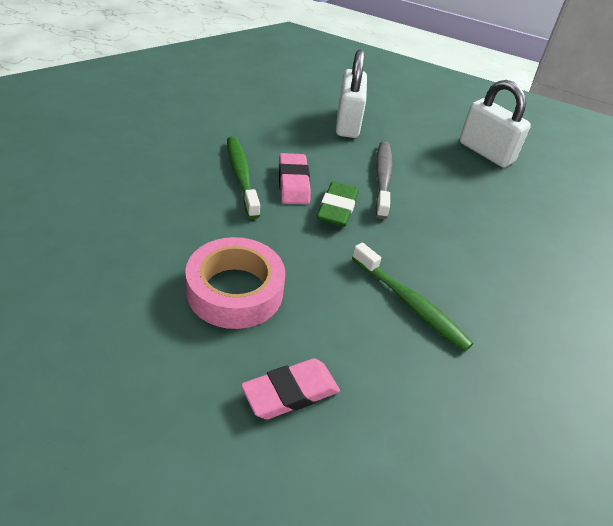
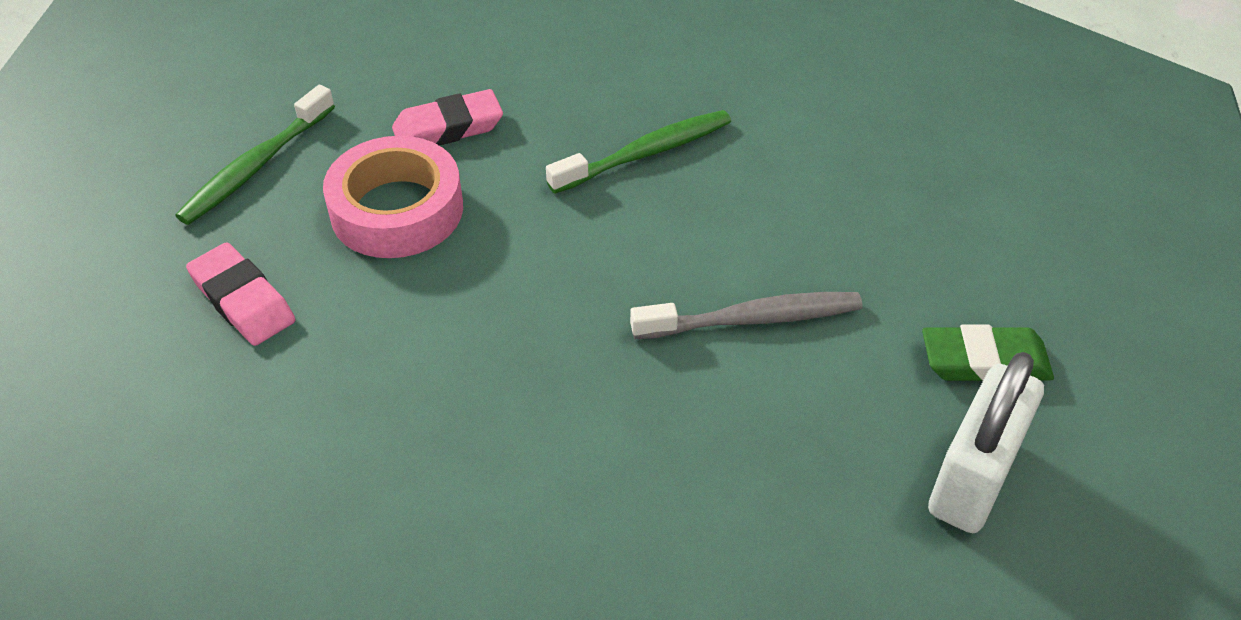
camera: 80 degrees right, 5 degrees up
(293, 183) = (665, 212): pink eraser -> pink eraser (448, 128)
(337, 208) = (629, 275): green eraser -> green eraser (984, 361)
(347, 123) = (899, 242): white padlock -> none
(411, 304) = (442, 401): green toothbrush -> green toothbrush (256, 166)

